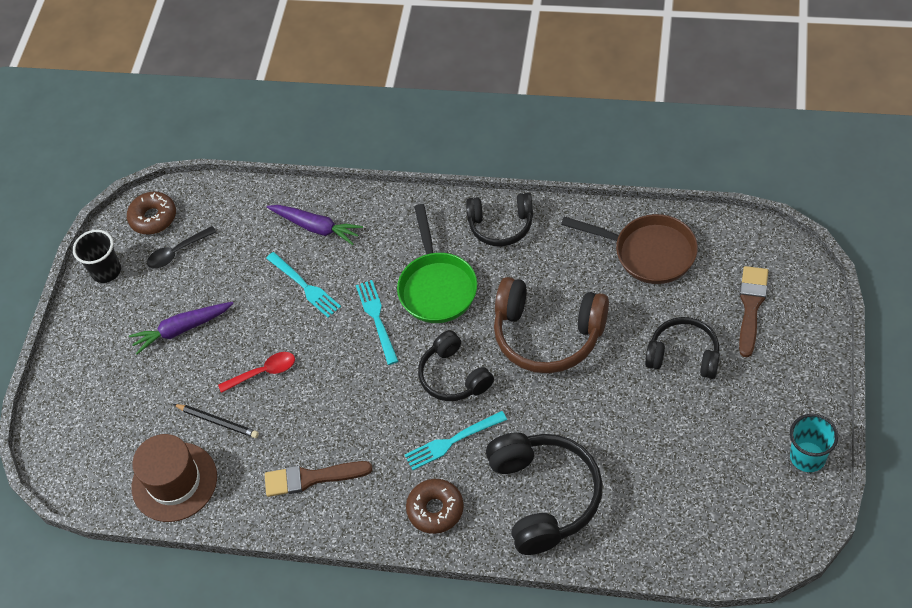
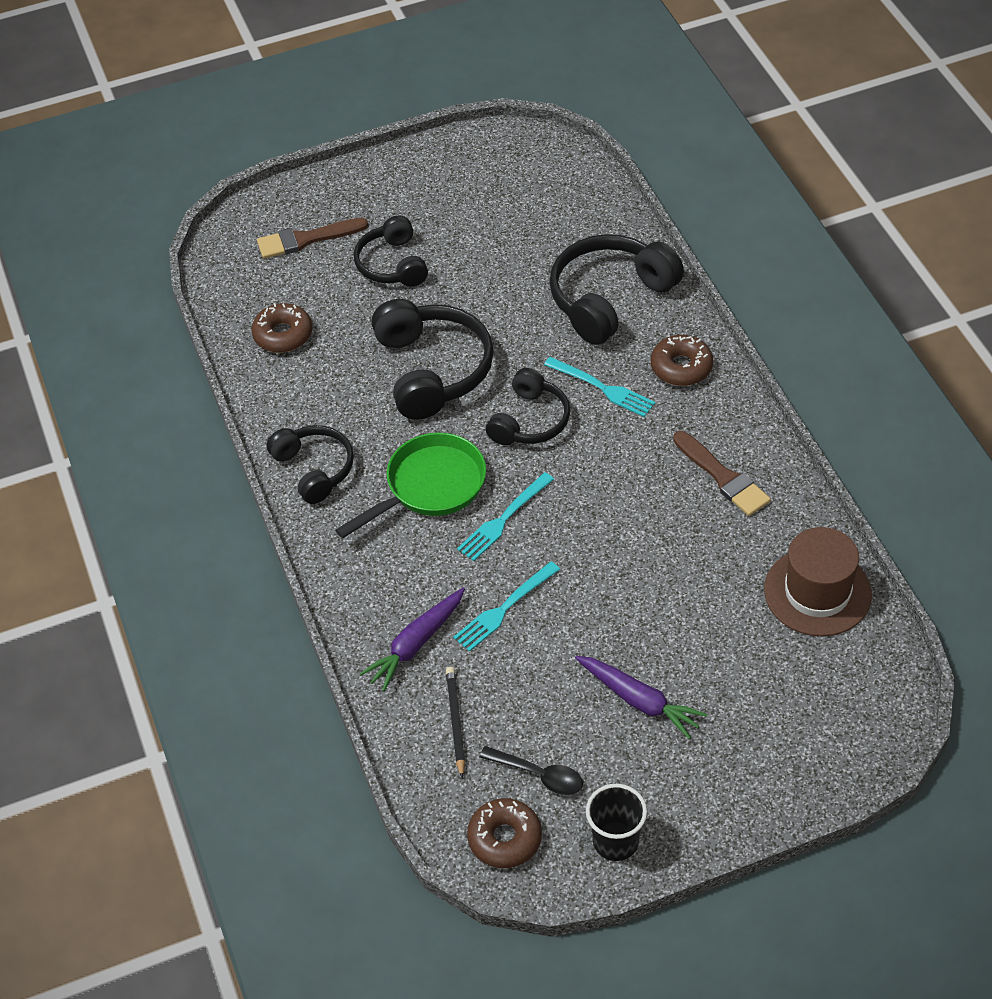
camera: 125 degrees left, 5 degrees down
(218, 422) = (724, 594): black pencil -> black pencil (455, 722)
(263, 372) = (637, 586): red spoon -> none
(305, 286) = (504, 609): turquoise fork -> turquoise fork turned 150 degrees counterclockwise
(316, 227) = (416, 644): purple carrot -> purple carrot turned 135 degrees counterclockwise
(548, 334) = (432, 370): brown headphones -> black headphones
(648, 253) = (283, 335): brown pan -> brown donut
(807, 457) = (447, 152): turquoise cup -> none

